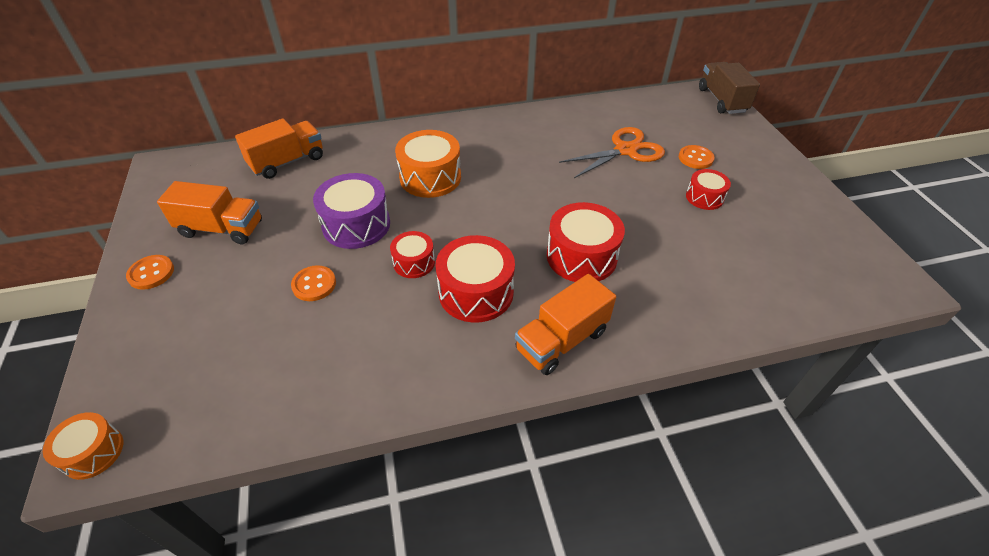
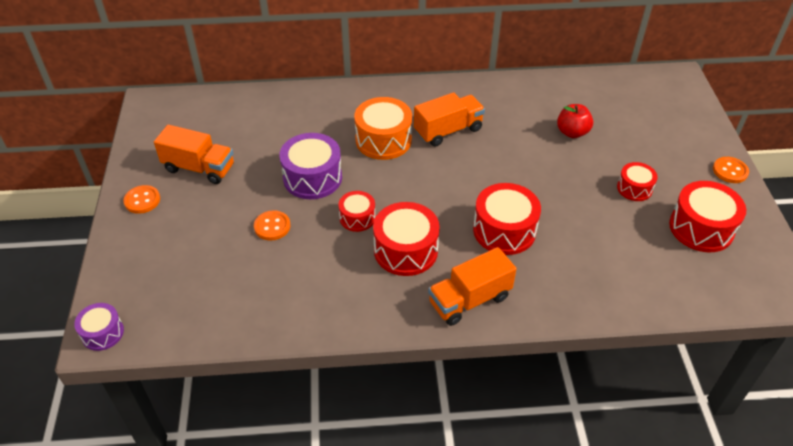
camera: 10 degrees right, 0 degrees up
(93, 452) = (102, 333): orange drum -> purple drum
(287, 162) = (258, 111): orange truck -> orange truck (448, 131)
(625, 150) = (572, 132): orange scissors -> red apple
(695, 158) = (638, 148): orange button -> orange button (730, 171)
(722, 100) = (686, 88): brown truck -> none
(785, 229) = (701, 228): none -> red drum

